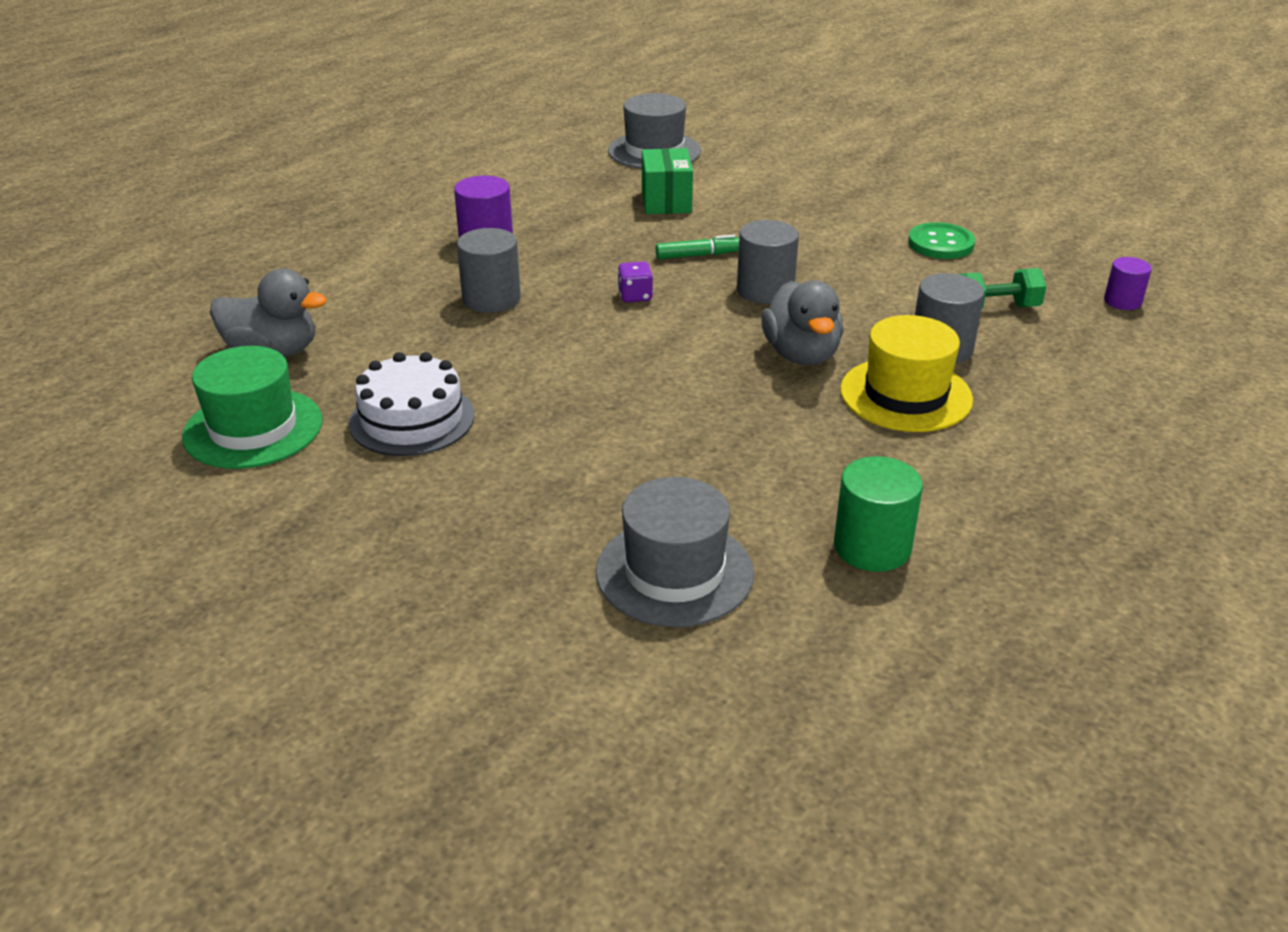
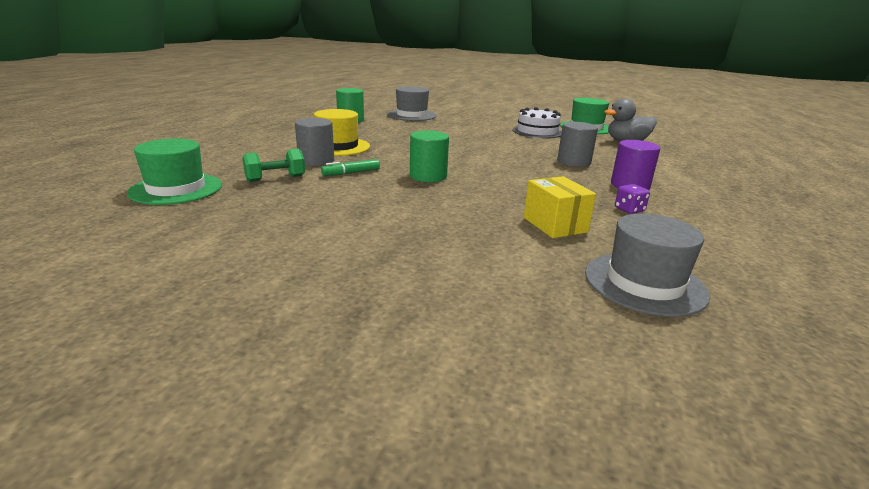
camera: 160 degrees right, 10 degrees down
(635, 296) = (501, 168): purple dice -> purple dice (629, 210)
(666, 201) = (554, 225): green box -> yellow box
(698, 255) = (487, 190): green marker -> green marker (351, 173)
(765, 290) = (428, 176): grey cylinder -> green cylinder
(801, 355) = (393, 154): grey duck -> none
(940, 243) = (303, 214): green button -> none
(1122, 301) = (176, 189): purple cylinder -> green hat

